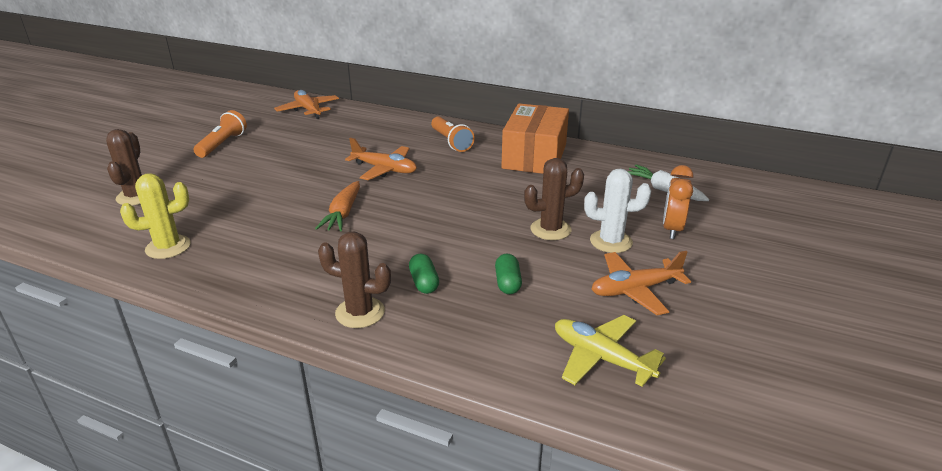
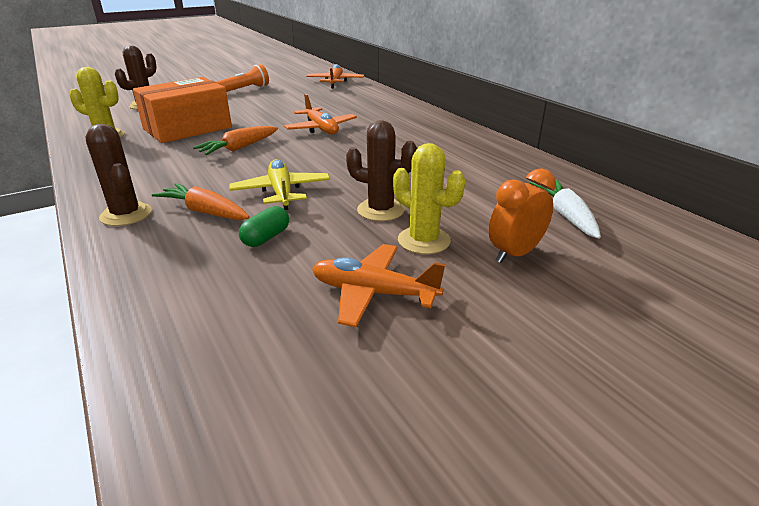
camera: 35 degrees right, 0 degrees up
(424, 283) = (205, 212): green capsule -> orange carrot
(451, 142) = (407, 123): orange flashlight -> none
(534, 156) = (466, 151): orange box -> orange box (187, 128)
(601, 358) = (228, 339): yellow plane -> yellow plane (281, 192)
(611, 242) = (424, 240): white cactus -> yellow cactus

